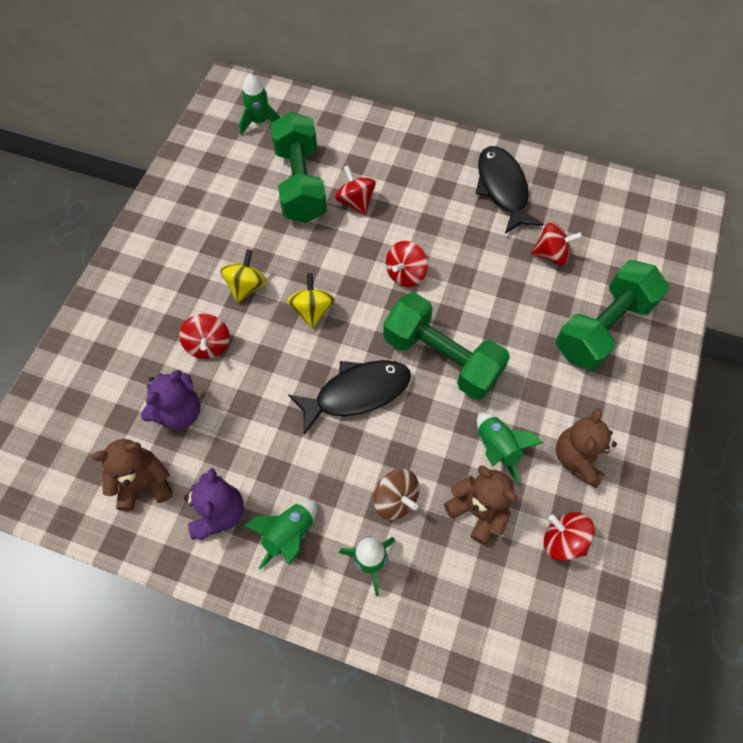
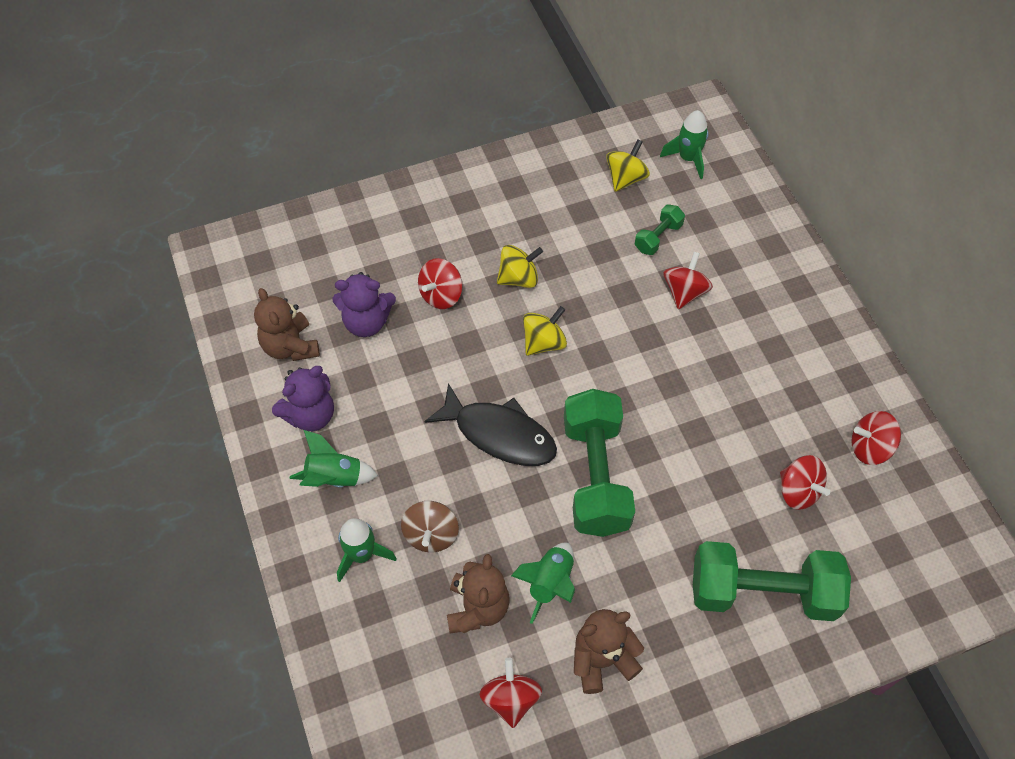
camera: 50 degrees right, 5 degrees down
(144, 483) = (290, 346): brown teddy bear -> brown teddy bear turned 150 degrees counterclockwise
(236, 165) = (625, 178): none -> yellow spinning top
(300, 184) = (658, 237): green dumbbell -> green dumbbell, size x0.46
(405, 274) = (651, 386): red spinning top -> red spinning top (869, 448)
(502, 189) = (828, 398): black fish -> none

